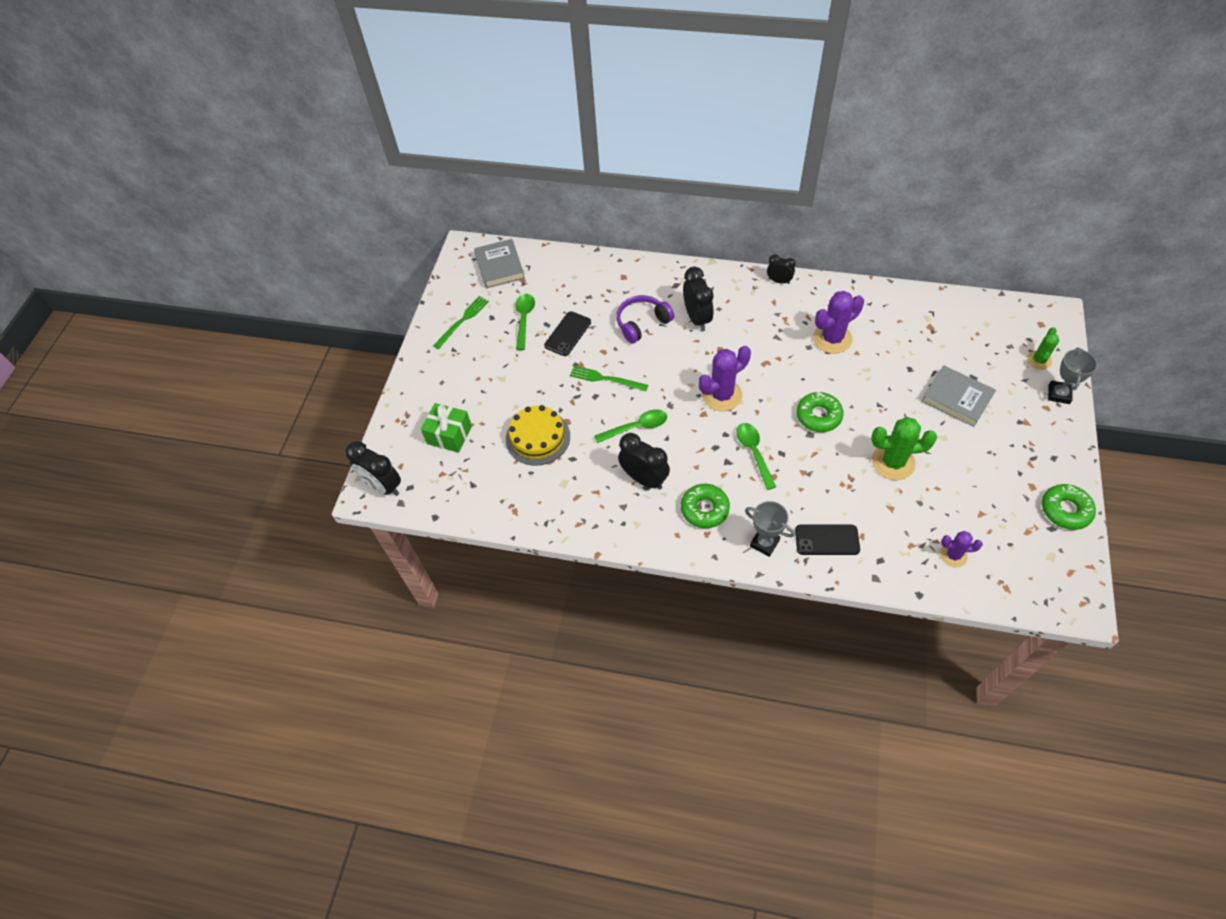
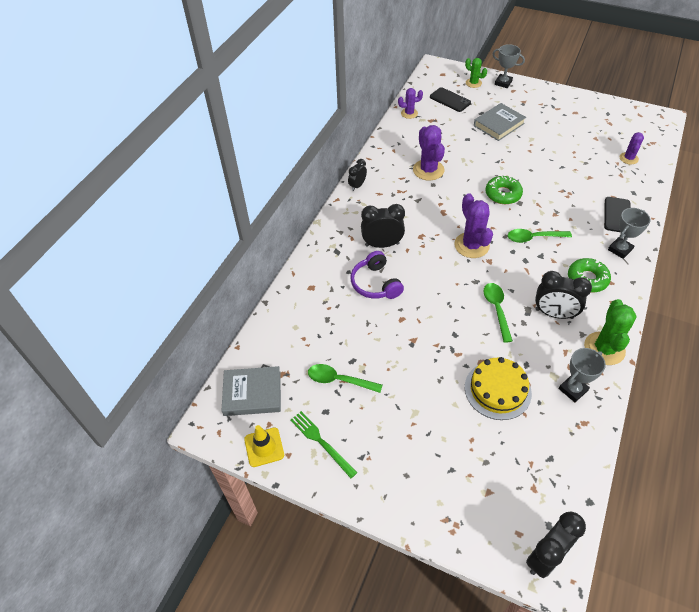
camera: 80 degrees left, 5 degrees down
(449, 435) = (482, 474): green gift -> none
(452, 287) = (264, 447): none -> yellow traffic cone
(550, 500) = (573, 389): none -> grey trophy
(568, 334) = (371, 344): black phone -> black phone (450, 100)
(605, 379) = (436, 323): green fork -> none
(644, 479) = (554, 314): black clock -> black clock turned 120 degrees counterclockwise
(893, 462) = (550, 167): green cactus -> green cactus (604, 348)
(933, 303) = (409, 113): none -> purple cactus
(1065, 510) = (594, 104): green donut -> none

